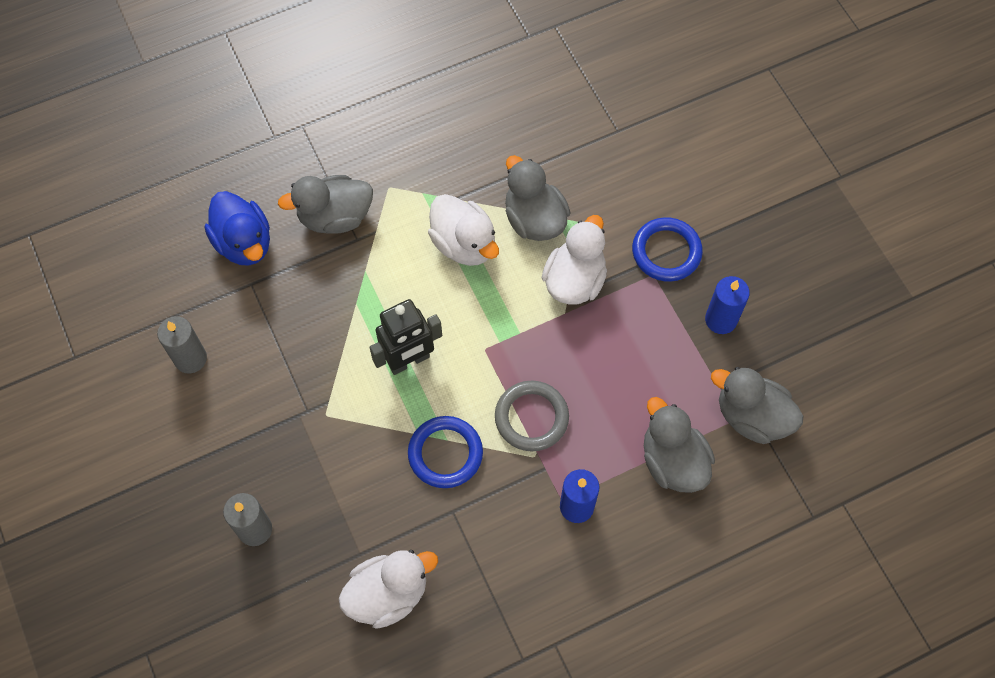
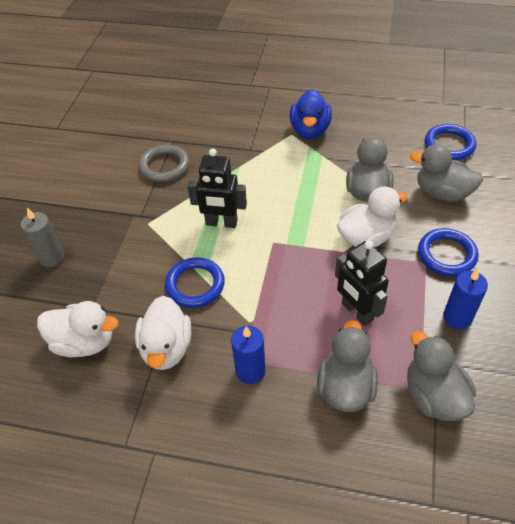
camera: 40 degrees right, 15 degrees down
(190, 358) = (108, 158): grey candle -> none
(244, 243) = (188, 122): blue duck -> blue duck (310, 130)
(335, 217) = (247, 133): grey duck -> grey duck (442, 193)
(464, 244) = (310, 182): white duck -> white duck (166, 348)
(531, 417) = (268, 298): grey ring -> grey ring (164, 166)
(576, 99) = (449, 145): none -> blue ring
(627, 375) = (357, 312): none -> black robot

